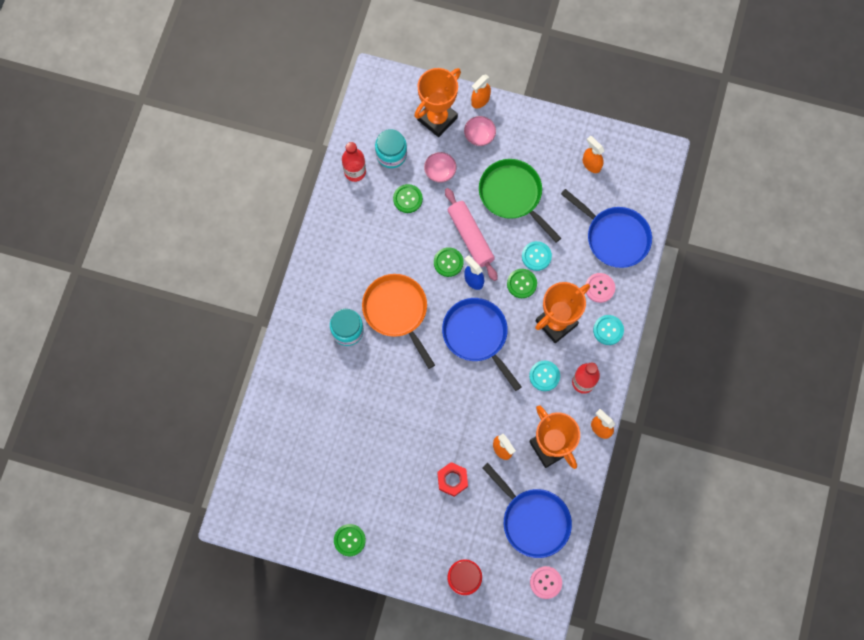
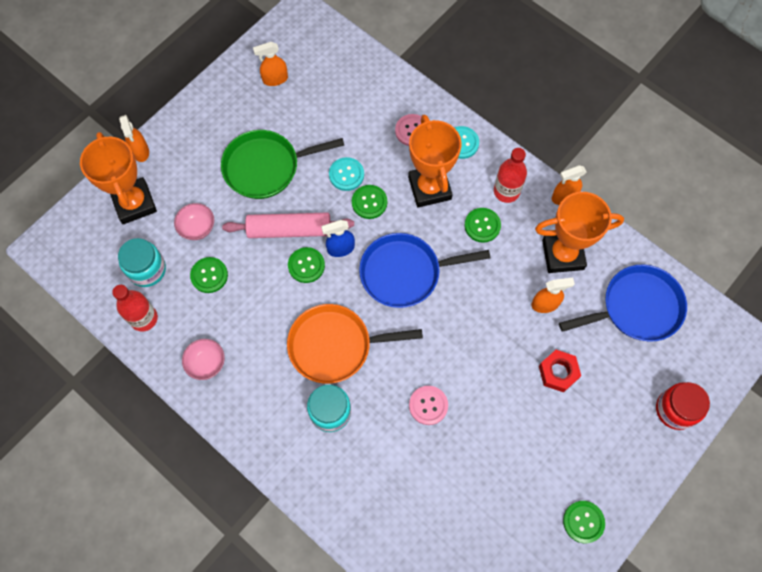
camera: 65 degrees left, 5 degrees down
(479, 136) = (180, 170): pink bowl -> pink bowl (206, 363)
(544, 376) = (482, 225): turquoise button -> green button
(545, 582) = (710, 325): pink button -> pink button (428, 405)
(615, 237) = (365, 93): blue pan -> none

